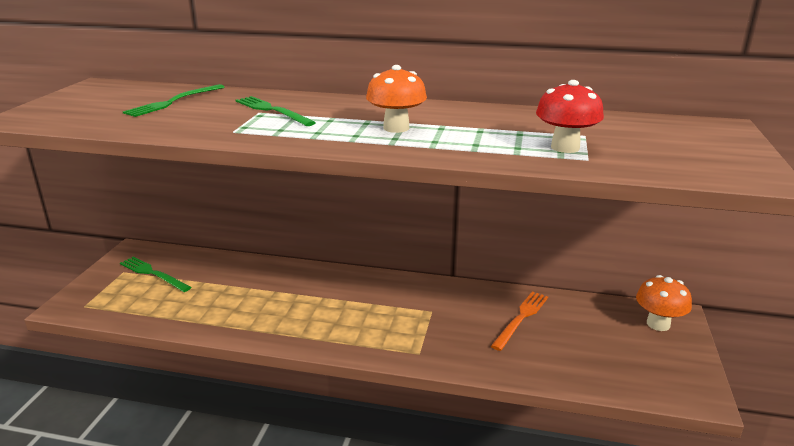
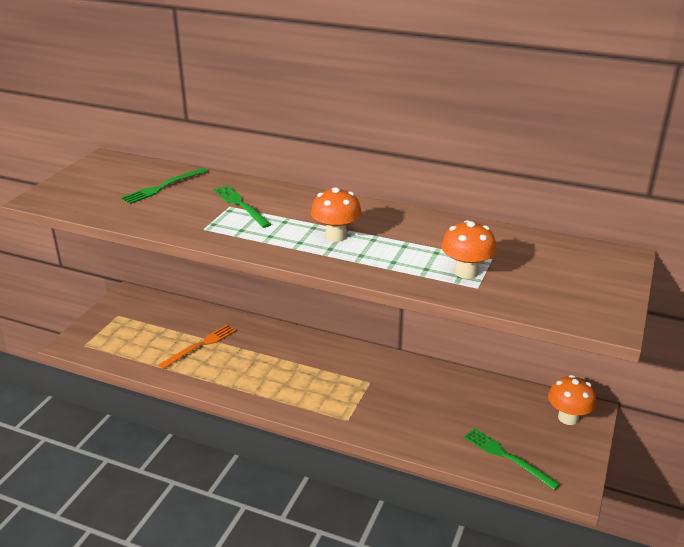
camera: 10 degrees right, 5 degrees up
(153, 274) = (142, 320): green fork -> green fork (507, 457)
(521, 318) = (446, 398): orange fork -> orange fork (200, 345)
(565, 147) = (466, 272): red mushroom -> orange mushroom

